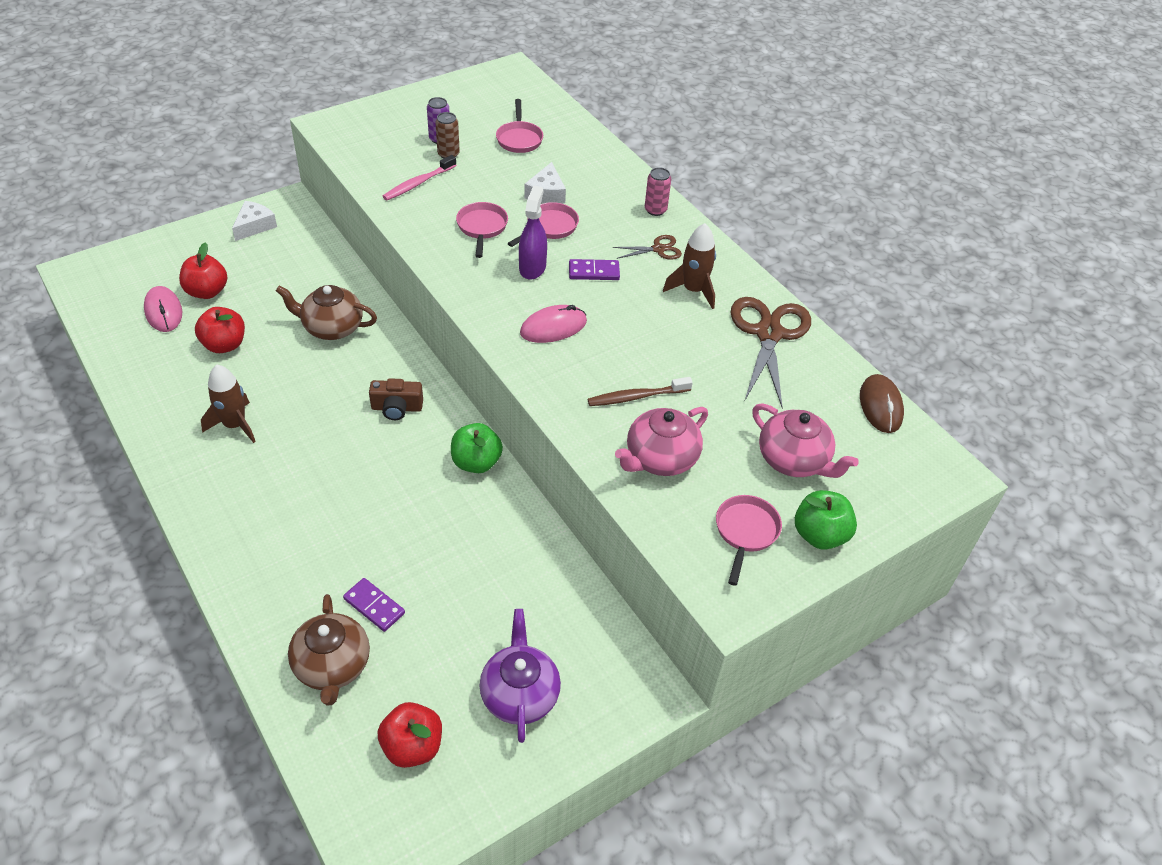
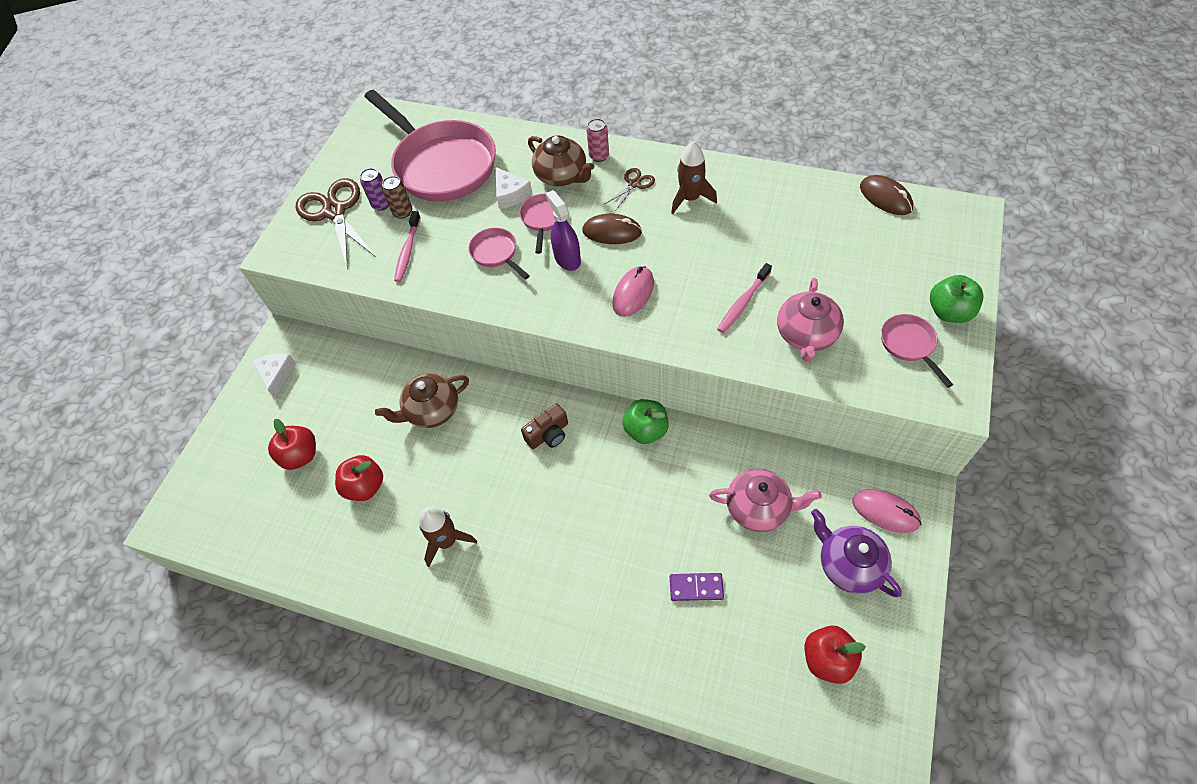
camera: 30 degrees left, 10 degrees up
(163, 311) = (284, 498): pink mouse -> pink mouse (885, 512)
(332, 666) = (717, 653): brown teapot -> brown teapot (562, 176)
(519, 139) = (441, 164): pink pan -> pink pan, size x2.34
(594, 272) = (612, 232): purple domino -> brown mouse
(636, 397) = (743, 303): brown toothbrush -> pink toothbrush
(768, 334) = (769, 196): brown scissors -> brown scissors (334, 212)
(793, 460) = (880, 273): pink teapot -> pink teapot (758, 508)

